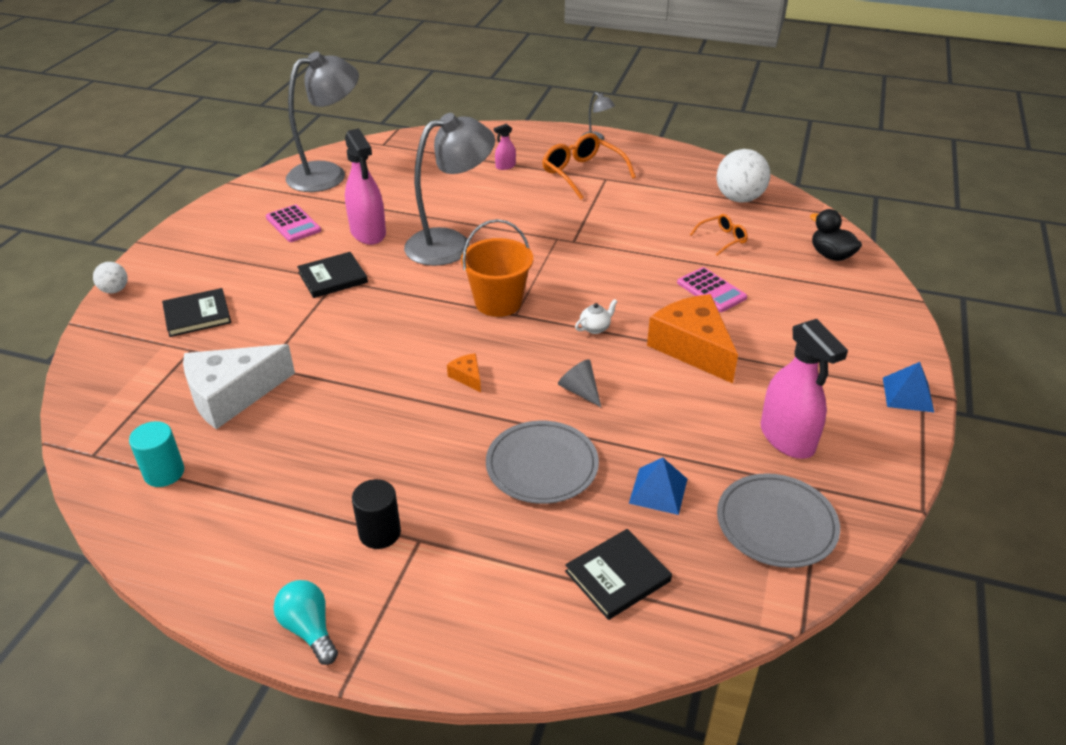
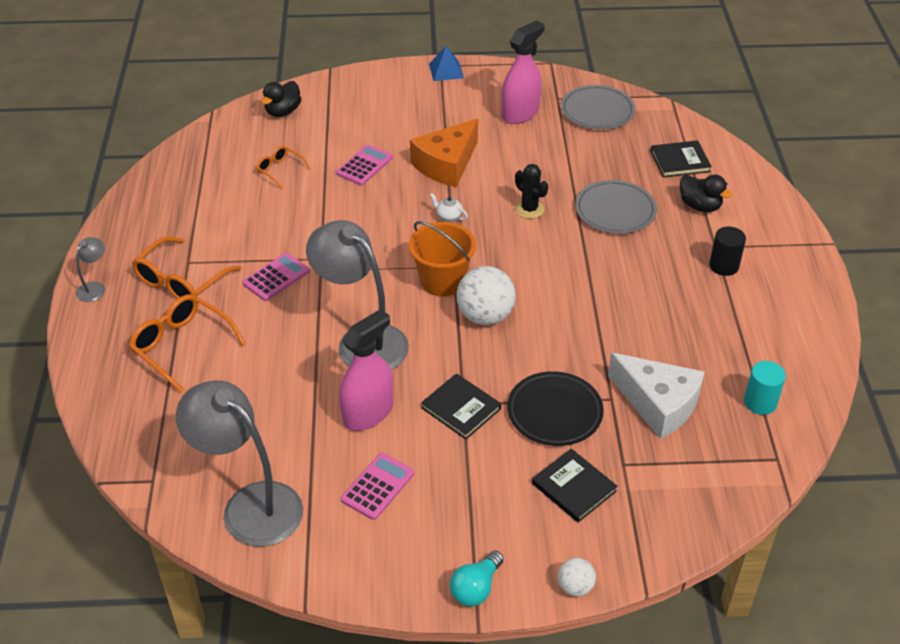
camera: 110 degrees left, 5 degrees up
(283, 327) = (554, 411): none -> black plate
(309, 629) = (811, 270): turquoise light bulb -> turquoise light bulb (476, 588)
(467, 377) = (549, 271): orange cheese -> none
(505, 166) = (181, 346): pink spray bottle -> orange glasses
(507, 557) = (700, 206): none -> black duck
(560, 215) = (276, 277): none -> pink calculator
(580, 391) = (529, 209): grey cone -> black cactus
(617, 576) = (680, 161): black book -> black book turned 45 degrees counterclockwise
(658, 491) = (603, 157): blue pyramid -> none
(739, 199) = (201, 169): white ball -> white ball (485, 316)

